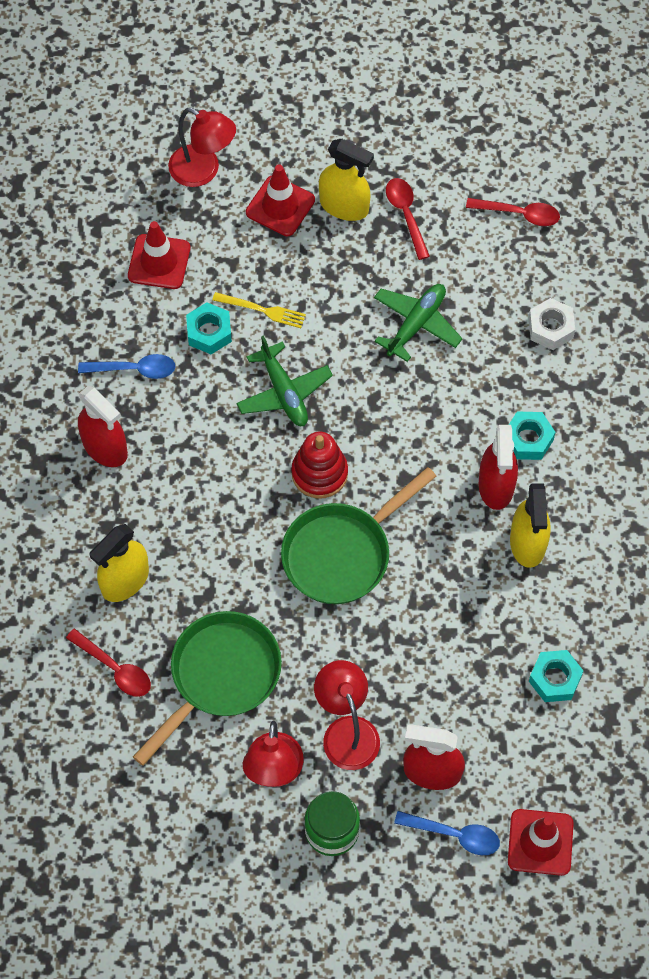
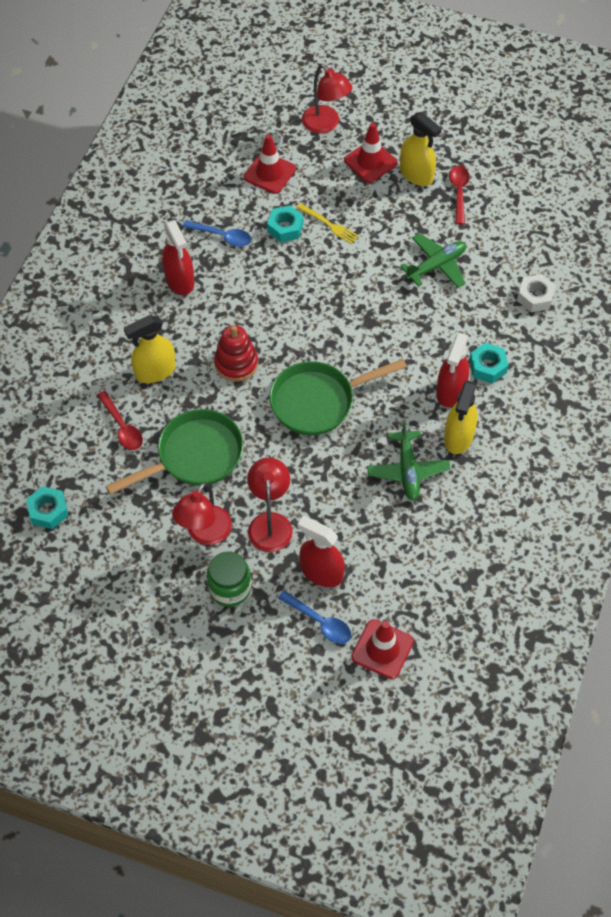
camera: 20 degrees right, 5 degrees down
(284, 392) = (321, 282): green plane -> green plane (408, 470)
(319, 473) = (324, 343): red stacking toy -> red stacking toy (236, 363)
(519, 214) = (542, 215): red spoon -> none
(554, 679) = (440, 537): turquoise nut -> turquoise nut (48, 511)

